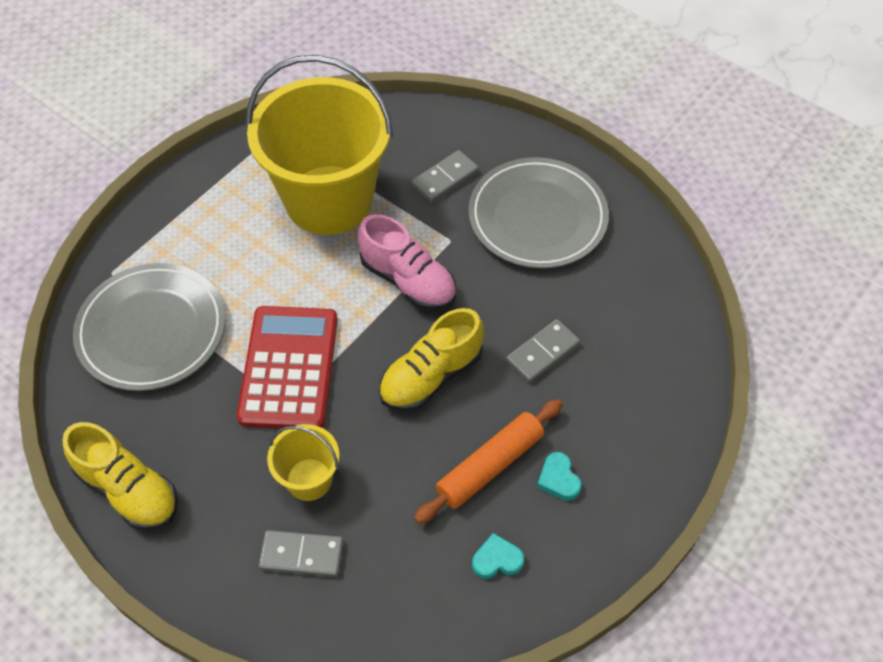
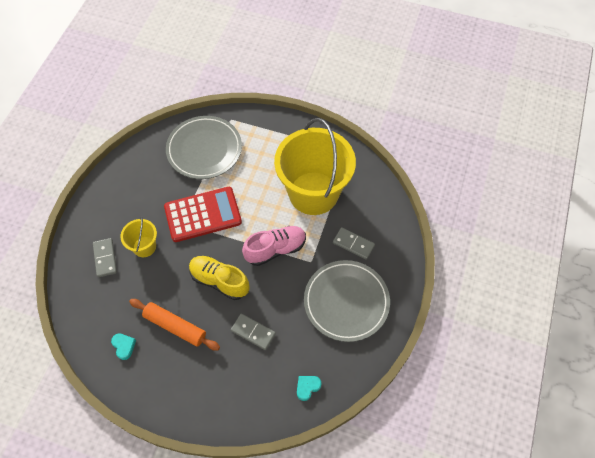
camera: 70 degrees right, 5 degrees up
(128, 490) = (119, 176): yellow shoe -> none
(408, 281) = (275, 249): pink shoe -> pink shoe turned 135 degrees counterclockwise
(558, 479) = (177, 363): turquoise heart -> turquoise heart (307, 387)

